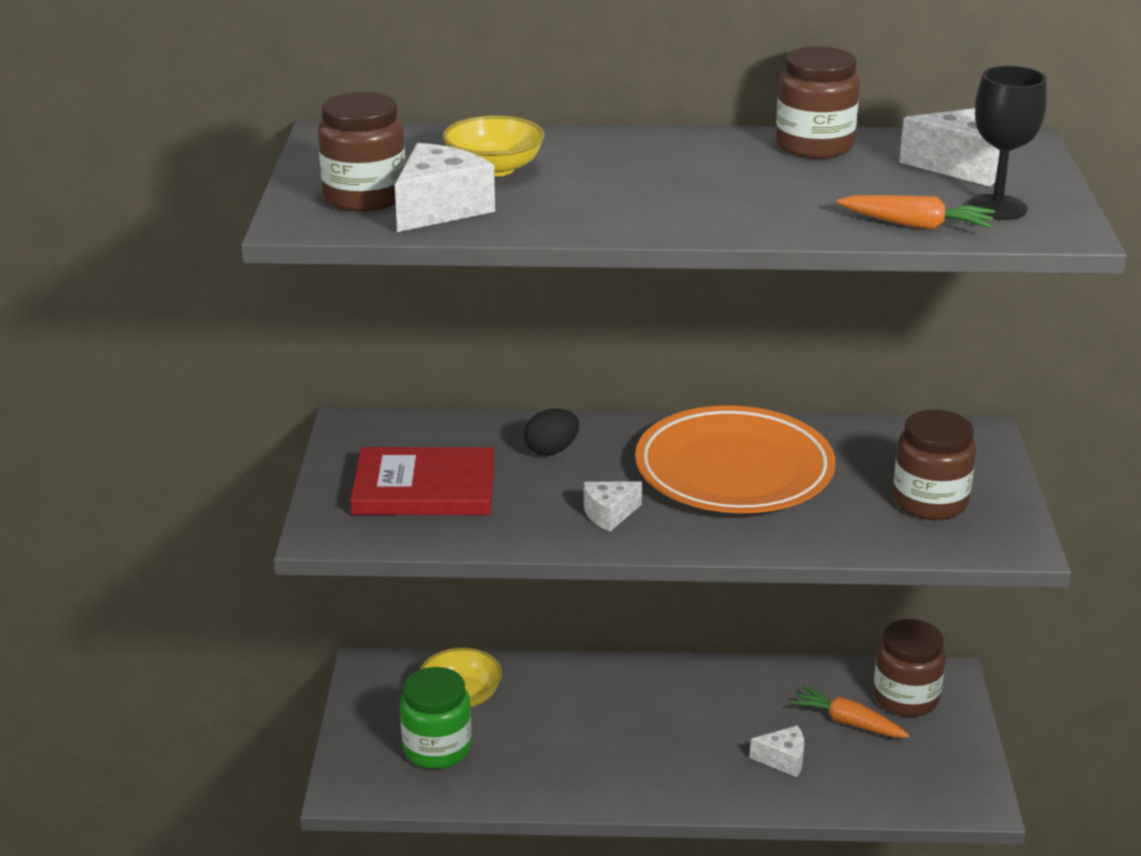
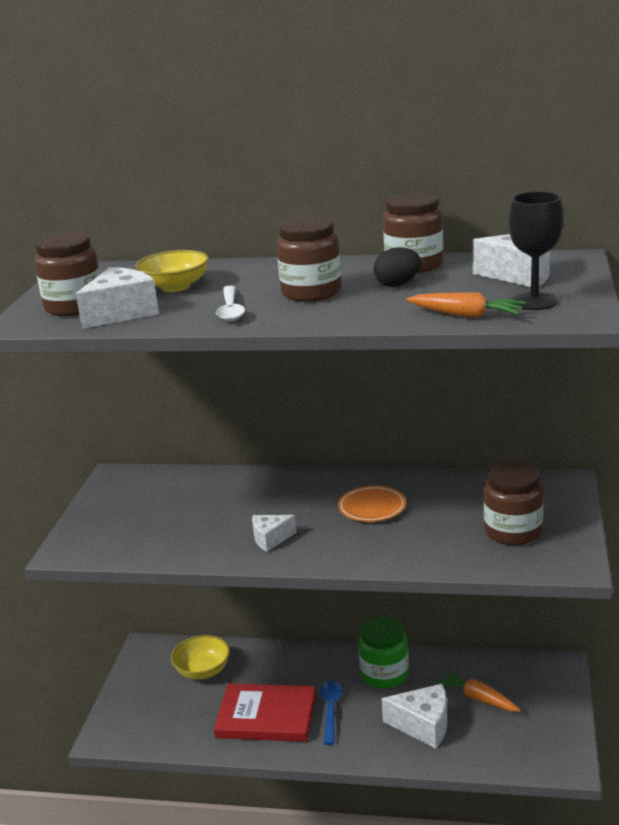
camera: 10 degrees right, 5 degrees down
(424, 488) = (147, 519): red book -> red book (266, 716)
(437, 748) = (176, 708): green jar -> green jar (384, 674)
(551, 450) = (245, 493): black egg -> black egg (398, 284)
(593, 208) = (230, 310): none -> white spoon
(654, 744) = (331, 710): none -> blue spoon
(734, 470) = (372, 507): orange plate -> orange plate, size x0.46
(783, 759) = (423, 725): white cheese -> white cheese, size x1.63
(906, 698) = (525, 681): brown jar -> brown jar (311, 292)

